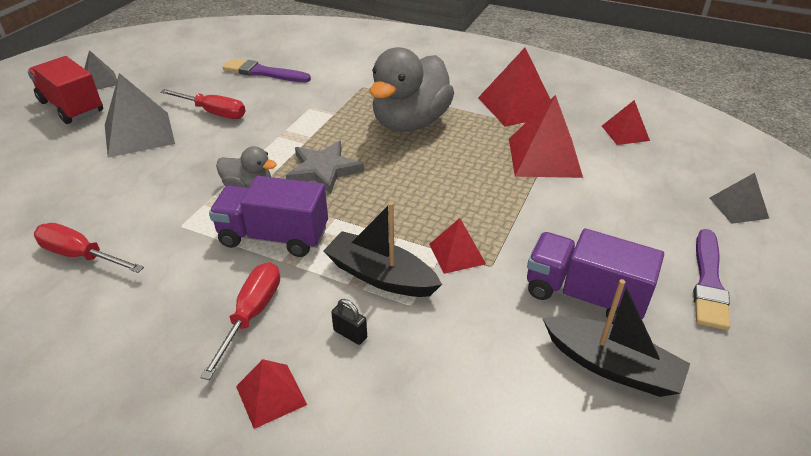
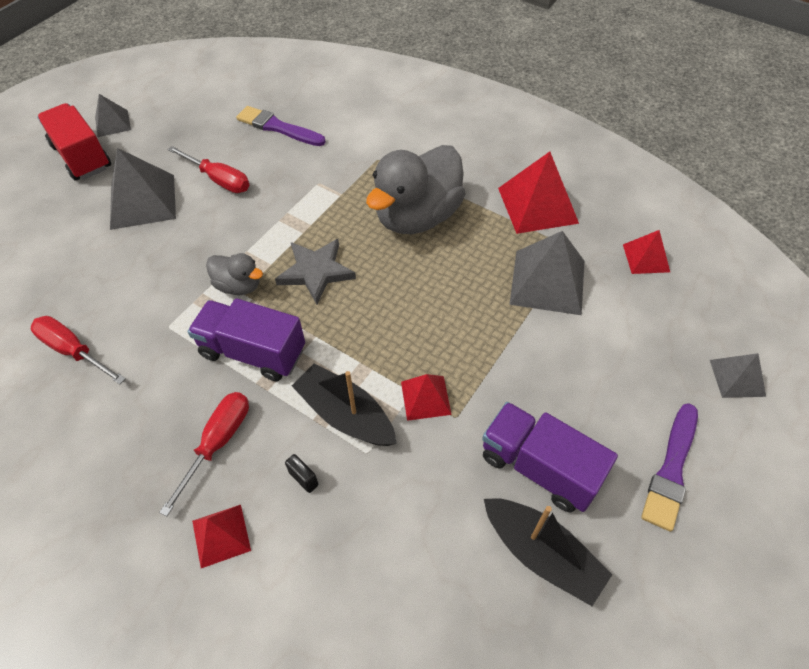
camera: 10 degrees right, 15 degrees up
(544, 157) = (547, 282): red pyramid -> grey pyramid

